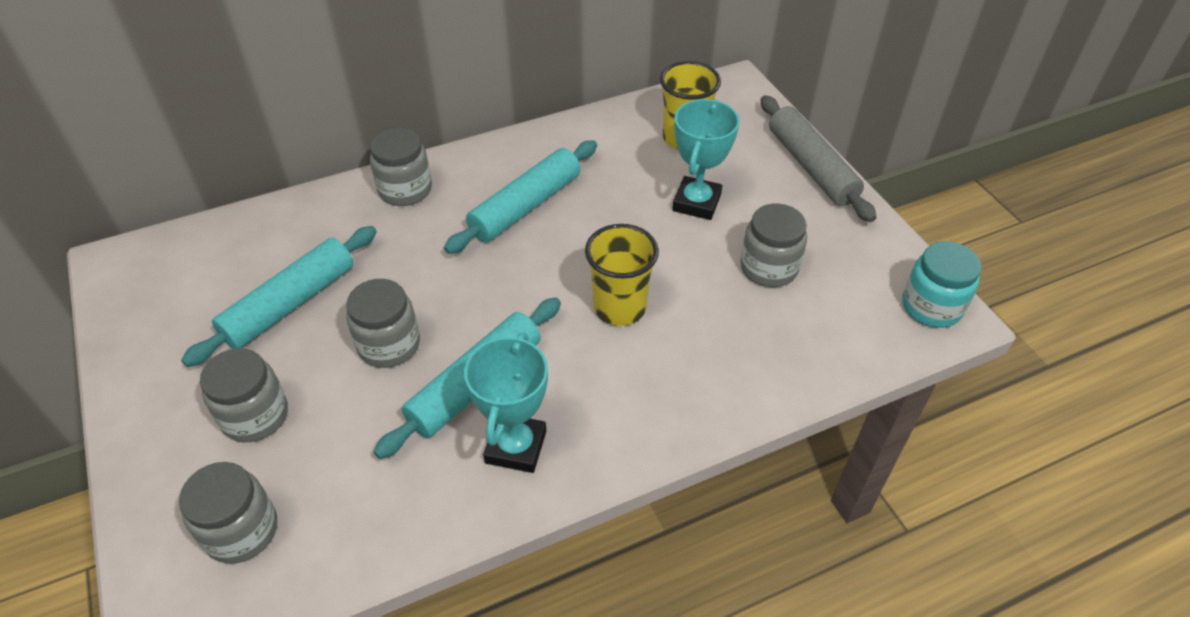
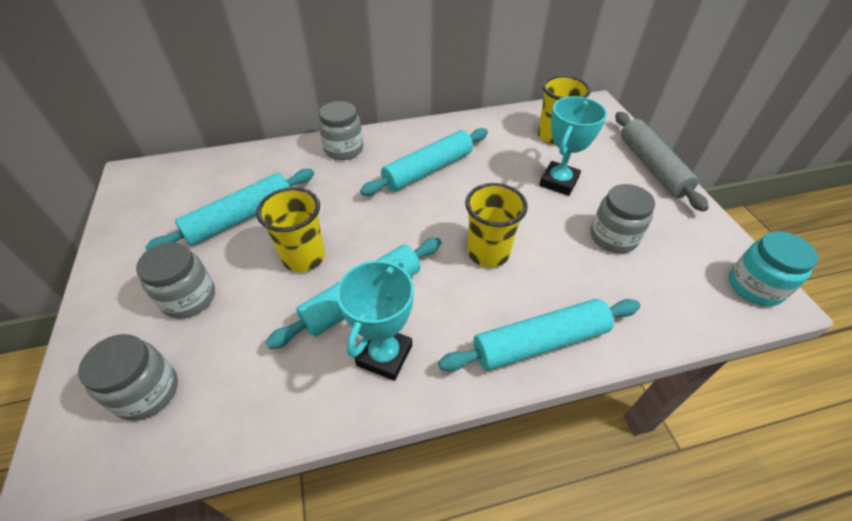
camera: 10 degrees right, 0 degrees up
(389, 345) = (304, 257): grey jar -> yellow cup
(693, 405) = (539, 342): none -> turquoise rolling pin

